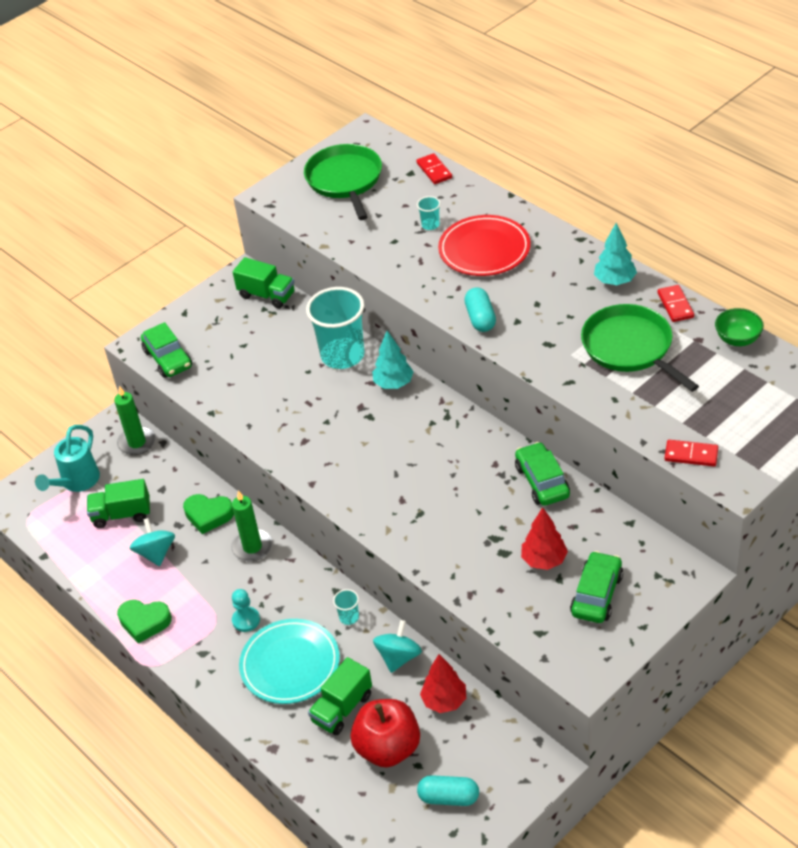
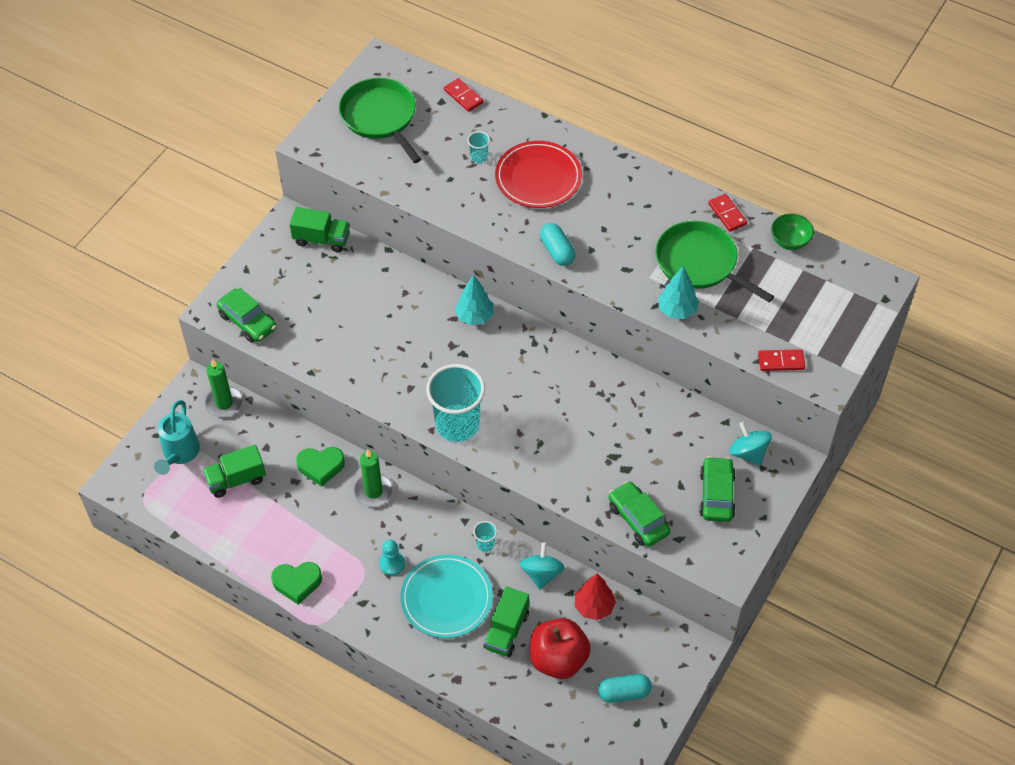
camera: 20 degrees left, 10 degrees up
(156, 553) = (283, 513): turquoise spinning top -> turquoise spinning top (748, 453)
(342, 355) = (417, 294): turquoise cup -> turquoise cup (457, 424)
(542, 481) = (639, 394): green car -> green car (638, 519)
(544, 560) = (662, 470): red tree -> none
(615, 281) = (667, 196): turquoise tree -> turquoise tree (677, 310)

